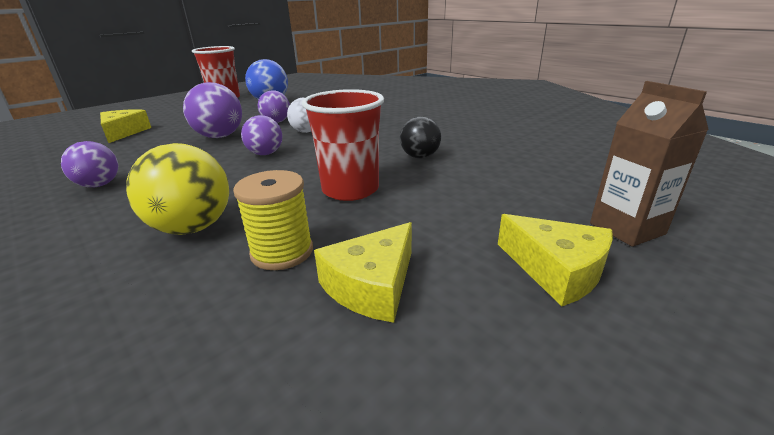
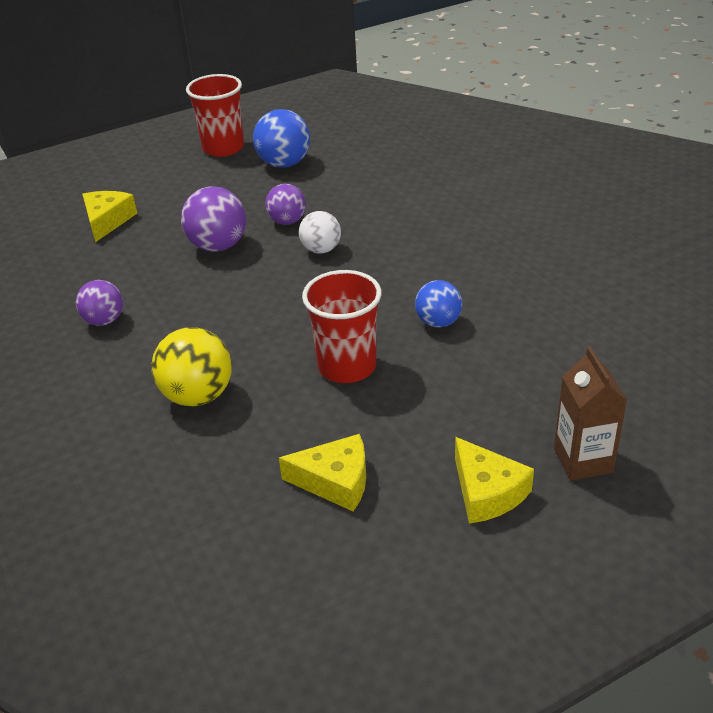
camera: 15 degrees right, 10 degrees up
(265, 154) = (268, 290): purple ball -> none
(282, 252) = (271, 436): yellow spool -> none
(372, 285) = (335, 481): yellow cheese -> yellow cheese turned 135 degrees counterclockwise
(420, 157) = (438, 322): black ball -> blue ball

